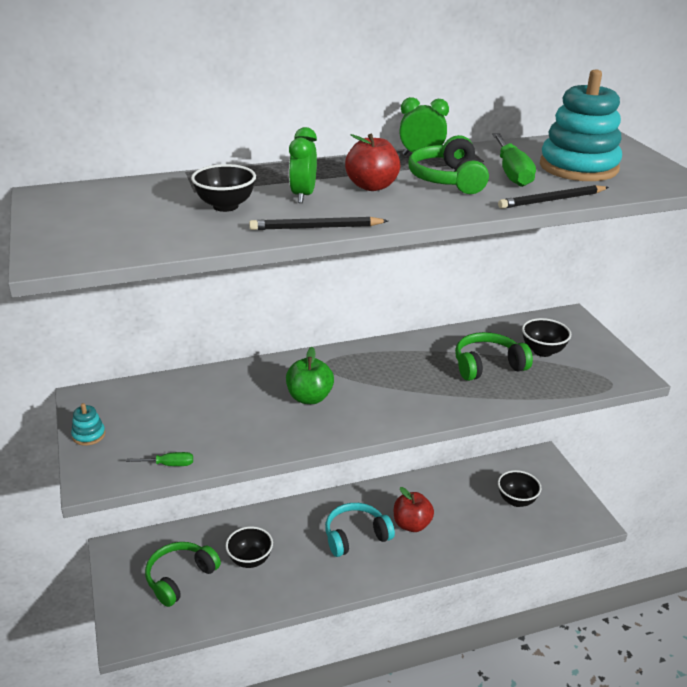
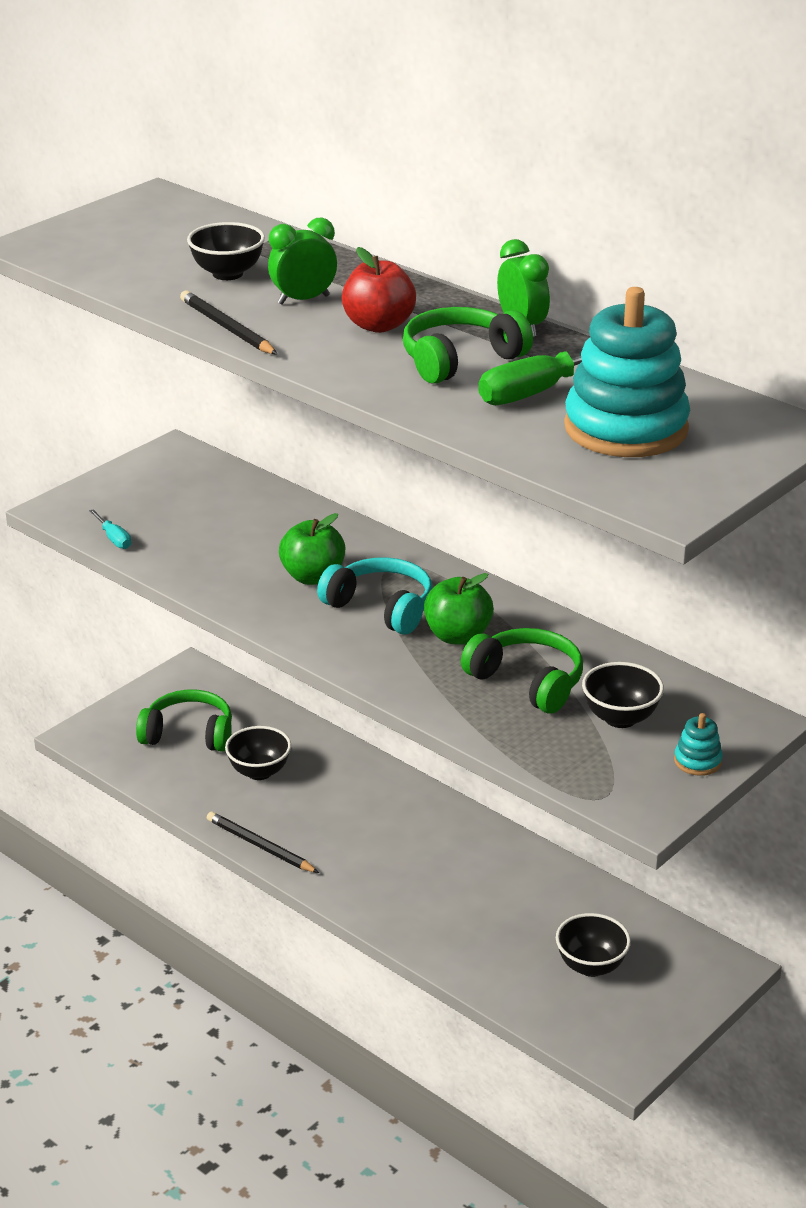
camera: 60 degrees right, 0 degrees up
(89, 435) = (117, 478): turquoise stacking toy -> turquoise stacking toy (697, 761)
(169, 465) = (114, 538): green screwdriver -> turquoise screwdriver
(356, 536) = (374, 839): turquoise headphones -> turquoise headphones (381, 608)
(411, 524) = (442, 880): red apple -> none
(423, 371) = (458, 636): none -> green apple
(552, 200) = (475, 432): black pencil -> black pencil (260, 846)

